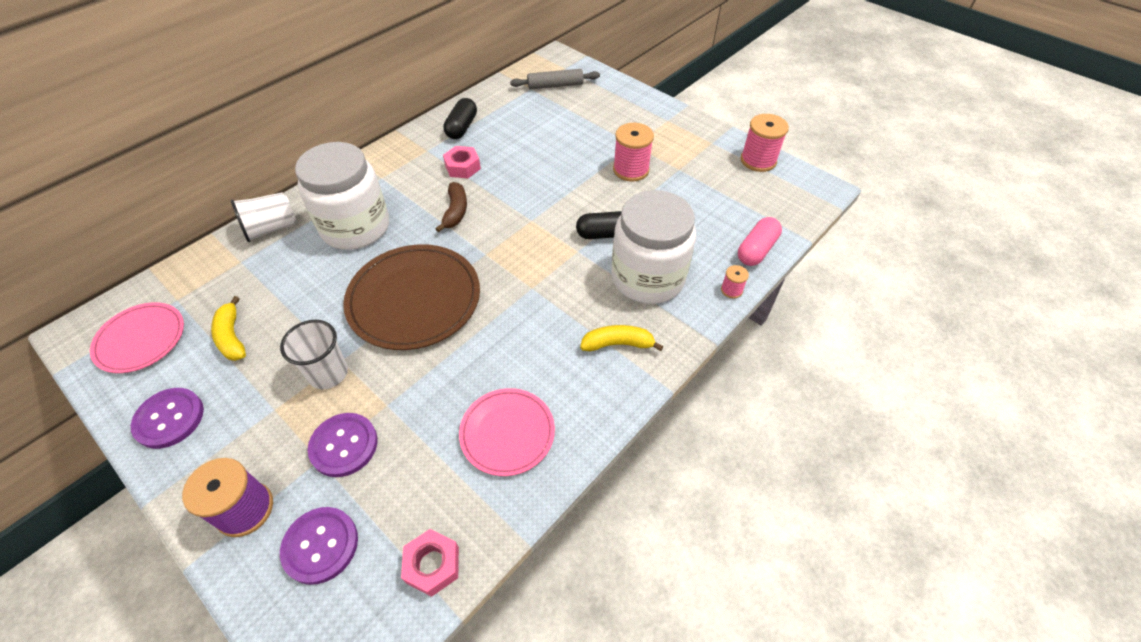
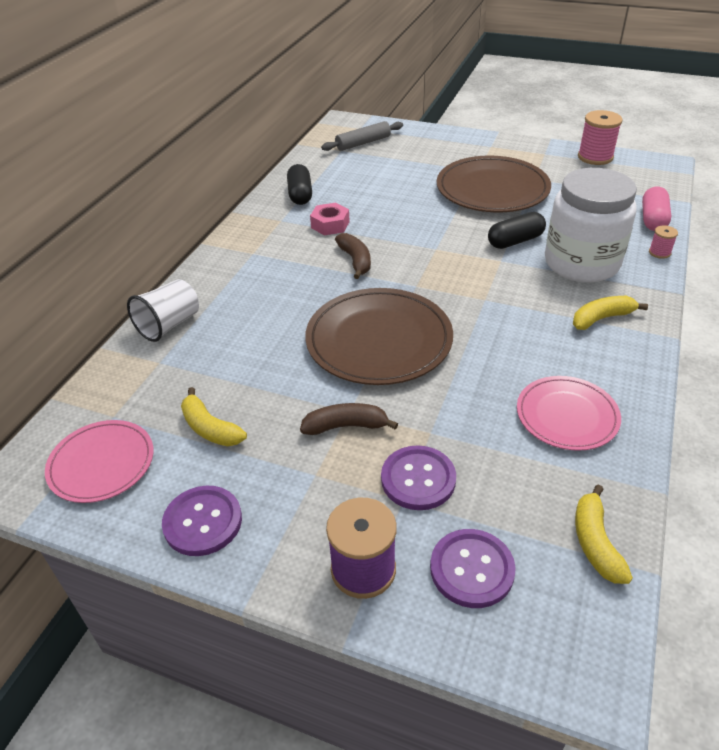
camera: 20 degrees left, 10 degrees down
(328, 373) = (346, 426): white cup -> brown banana
(356, 227) = (263, 299): white jar -> none
(432, 565) = (595, 542): pink nut -> yellow banana
(631, 170) = (492, 189): pink spool -> brown plate

